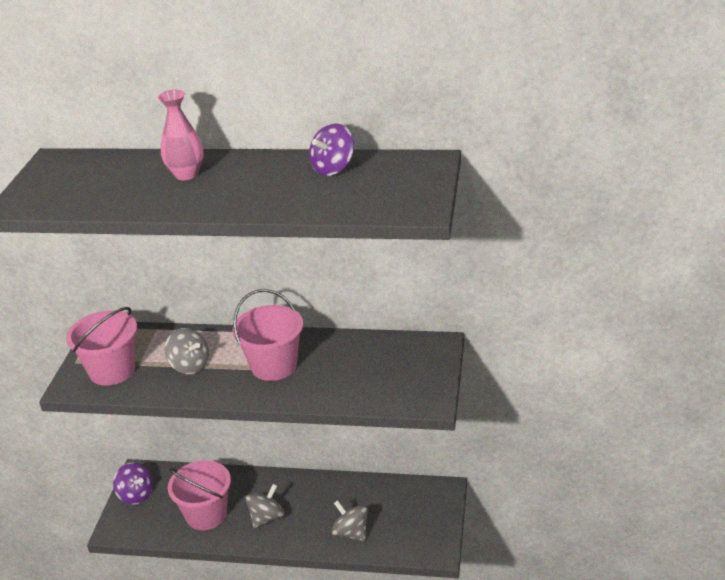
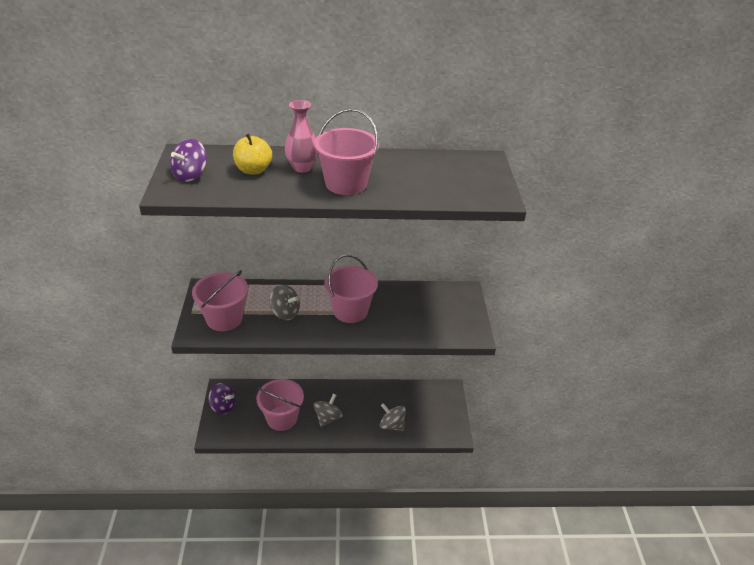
camera: 15 degrees left, 5 degrees up
(126, 178) = (253, 170): none -> yellow apple
(231, 193) = (346, 183): none -> pink bucket
(333, 168) = (416, 164): purple spinning top -> purple spinning top (190, 175)

